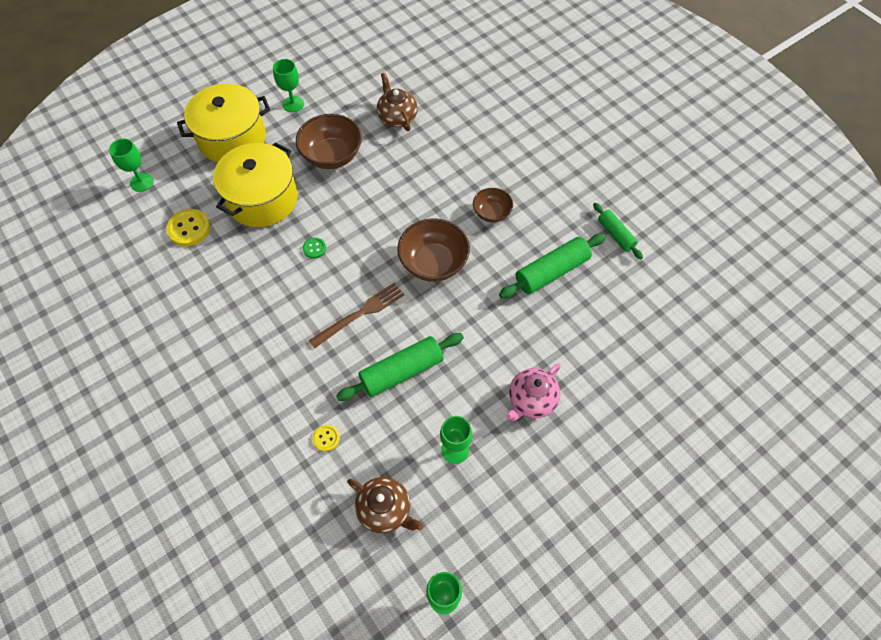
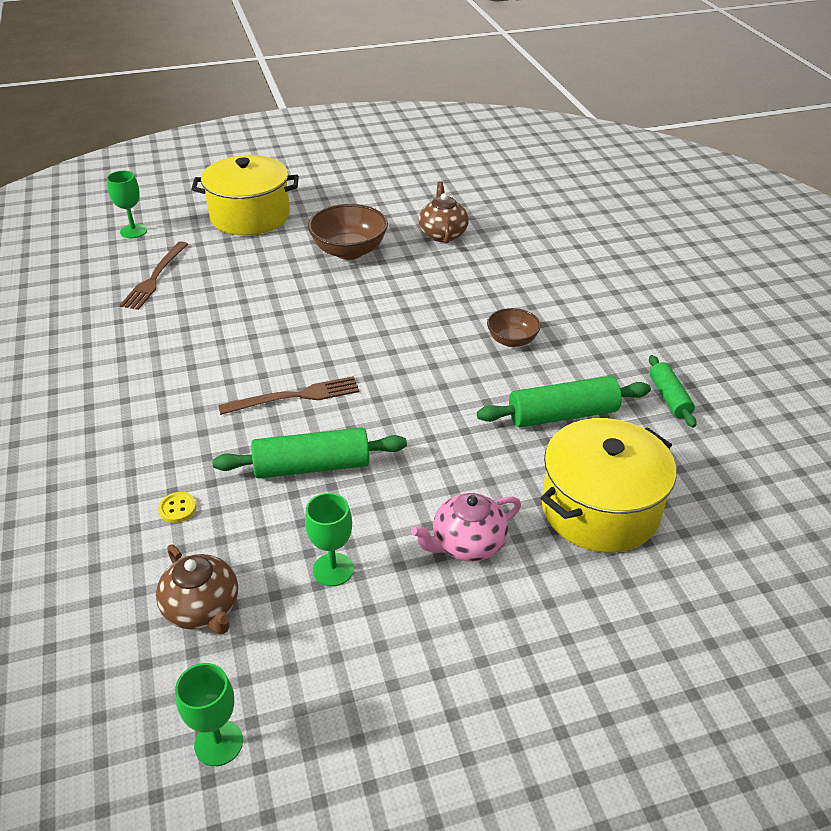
camera: 20 degrees right, 20 degrees down
(189, 229) = (155, 278): yellow button -> brown fork
(262, 199) = (249, 270): yellow pot -> yellow pot (600, 508)
(293, 104) = (333, 202): green goblet -> none
(314, 248) = (279, 325): green button -> none
(433, 263) = (413, 370): brown bowl -> none

